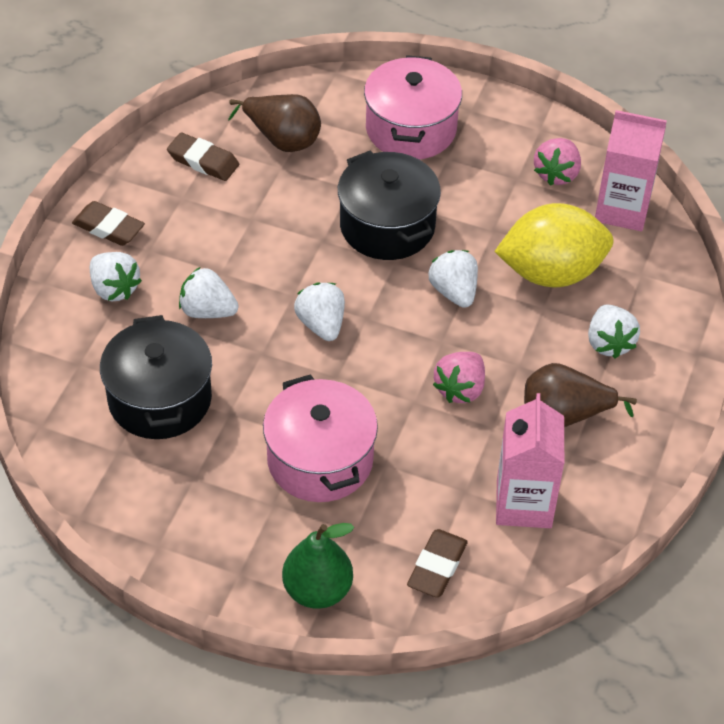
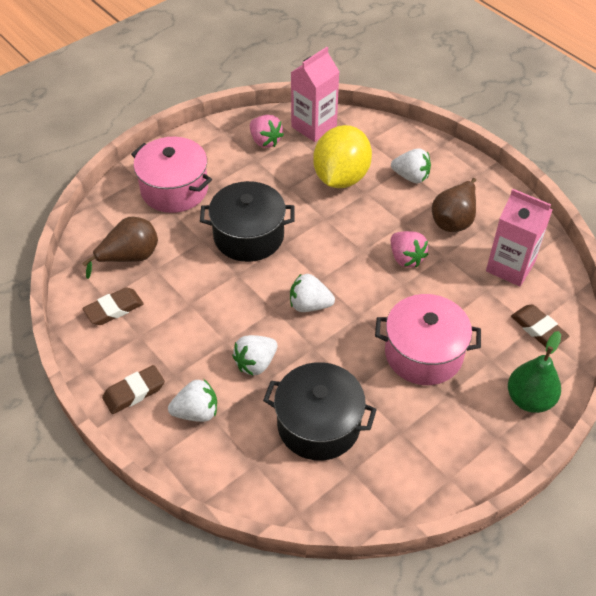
camera: 60 degrees left, 0 degrees up
(454, 292) = (326, 228): white strawberry -> none

